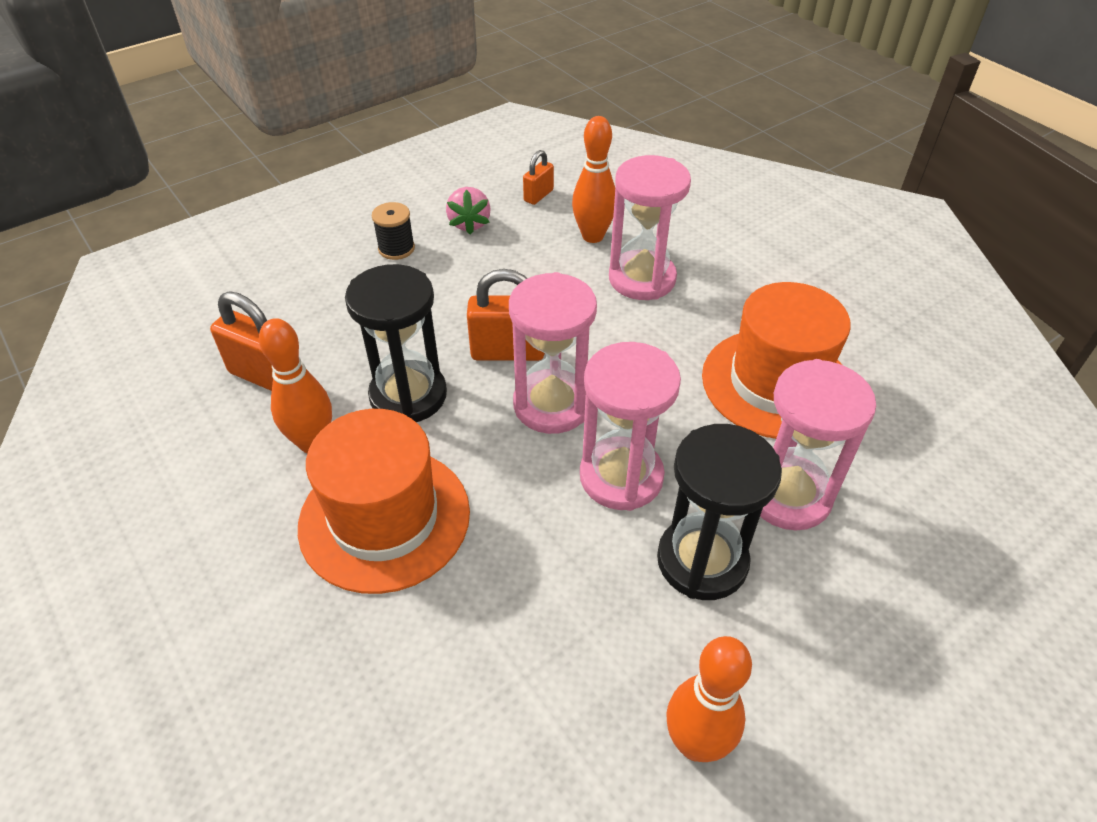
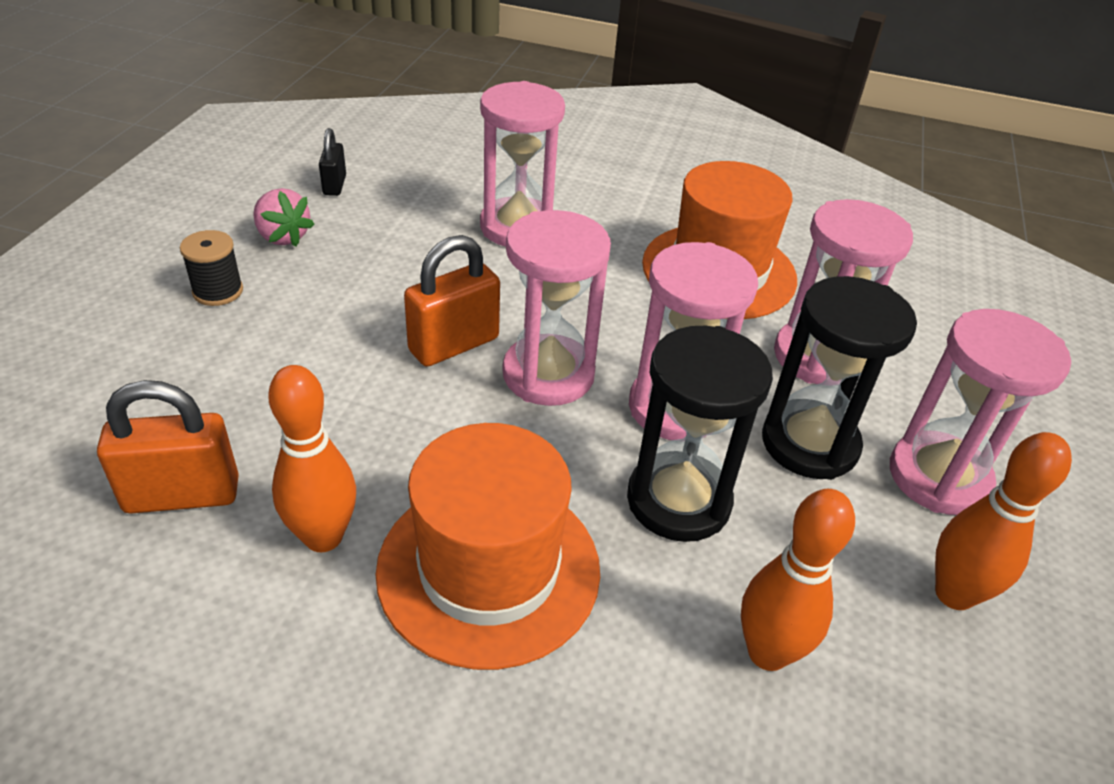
camera: 40 degrees left, 5 degrees down
(408, 395) = (388, 434): black hourglass -> black hourglass (678, 500)
(538, 195) = (335, 185): orange padlock -> black padlock
(593, 236) = (431, 205): orange bowling pin -> orange bowling pin (767, 652)
(789, 650) = (938, 477): none -> pink hourglass

